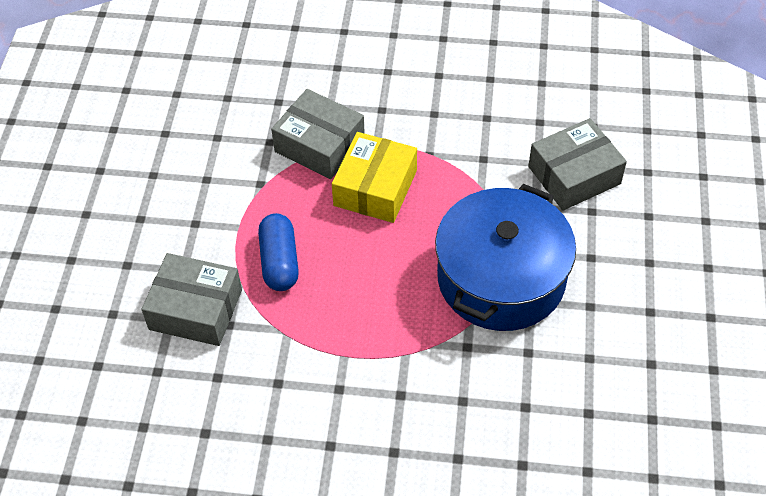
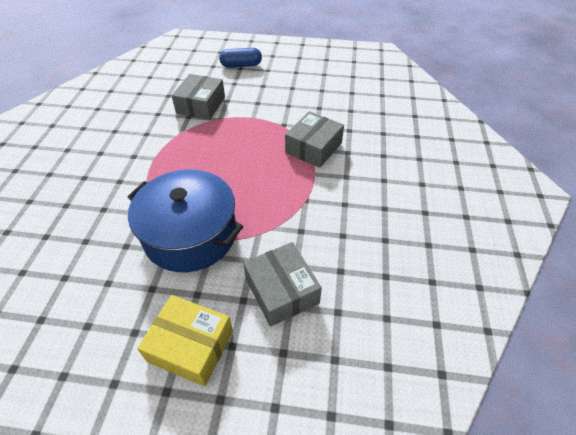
camera: 90 degrees right, 5 degrees down
(279, 261) = (225, 133): blue capsule -> blue capsule (241, 65)
(375, 188) = (276, 172): yellow box -> yellow box (191, 346)

